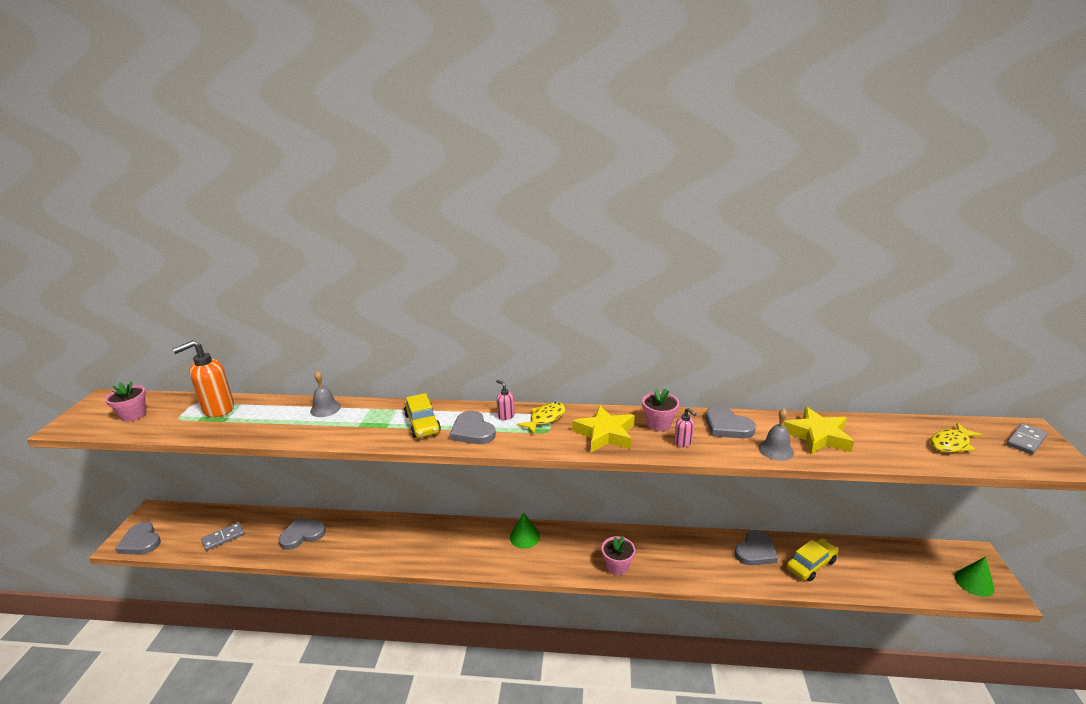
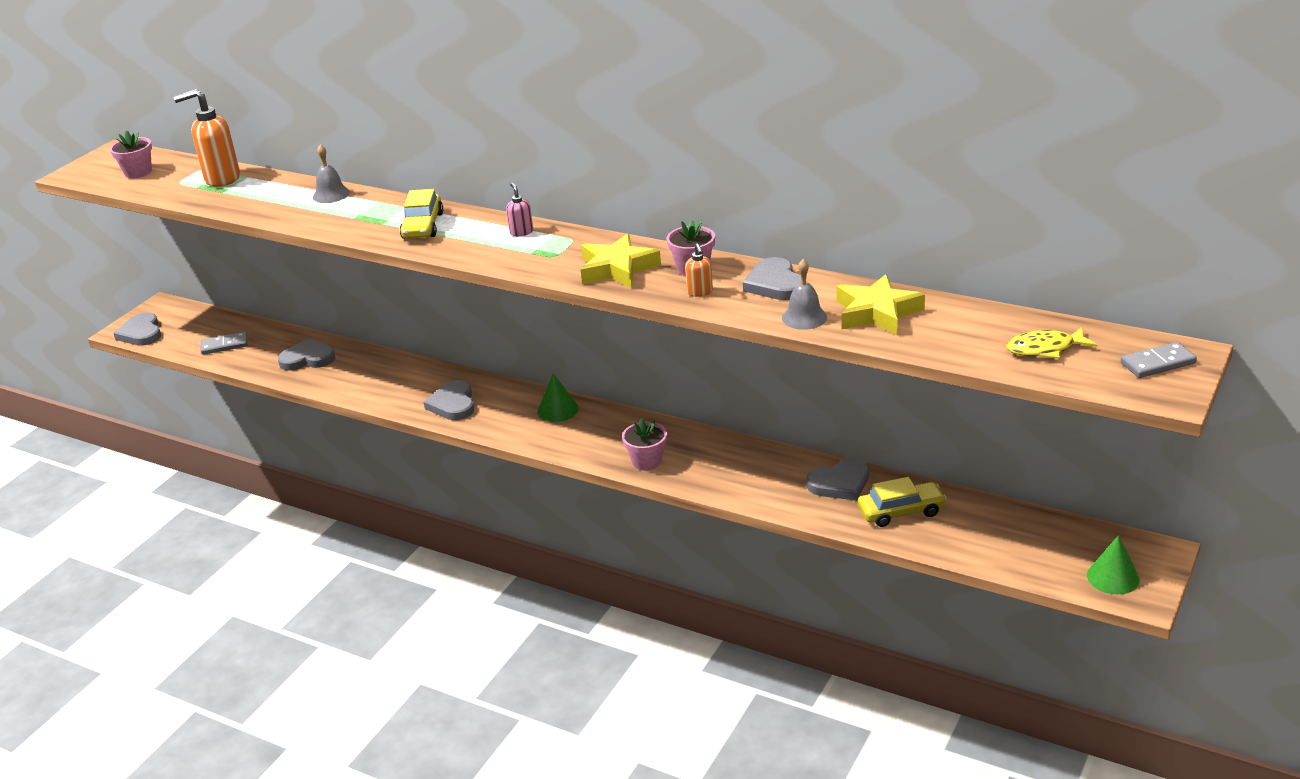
camera: 25 degrees right, 5 degrees up
(472, 431) = (470, 242): grey heart -> grey heart (453, 404)
(545, 418) = (564, 242): yellow fish -> none
(683, 443) = (700, 292): pink soap dispenser -> orange soap dispenser

